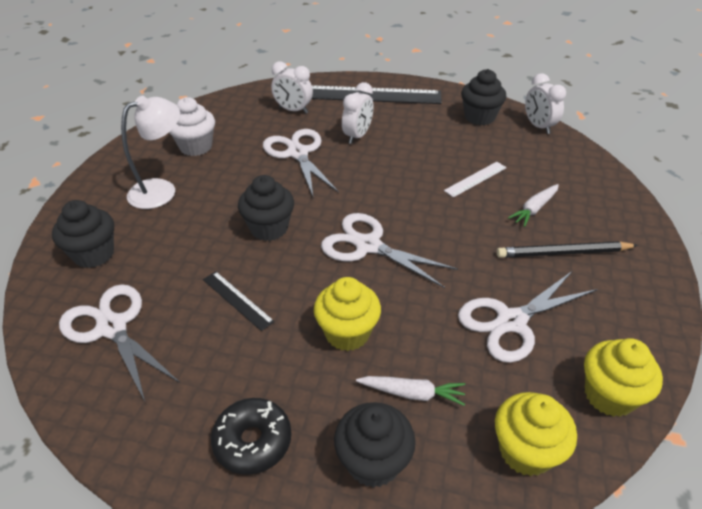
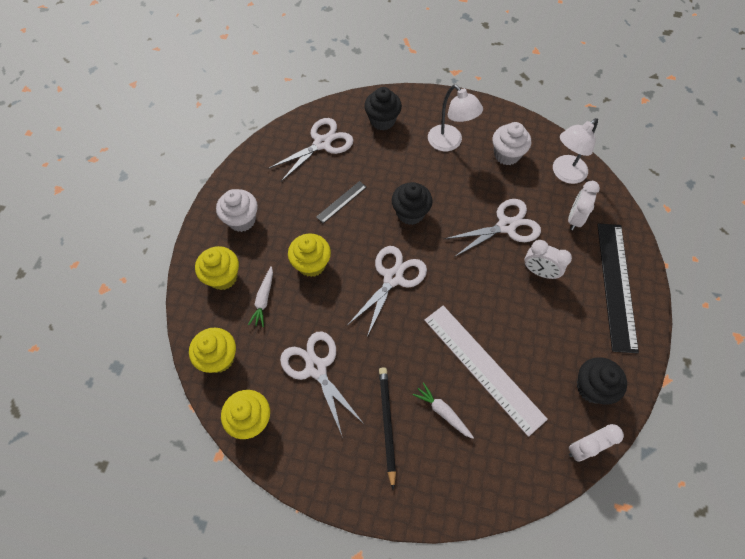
camera: 90 degrees right, 20 degrees up
(234, 111) = (564, 174): none -> white lamp
(253, 441) = (242, 220): black donut -> white cupcake
(373, 462) = (223, 277): black cupcake -> yellow cupcake
(475, 179) = (483, 368): white ruler -> white ruler, size x2.15

